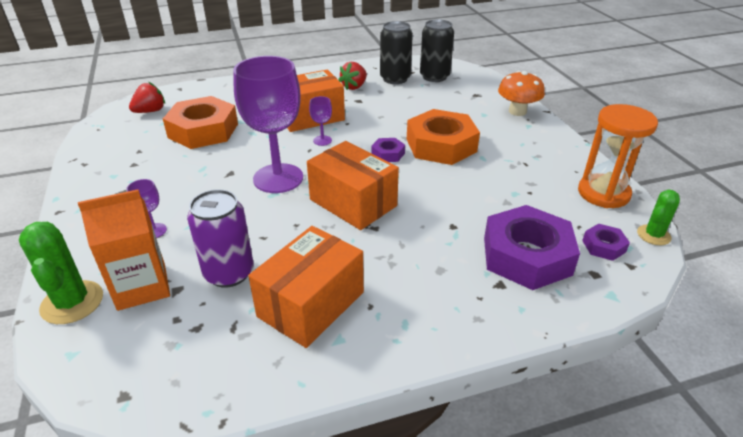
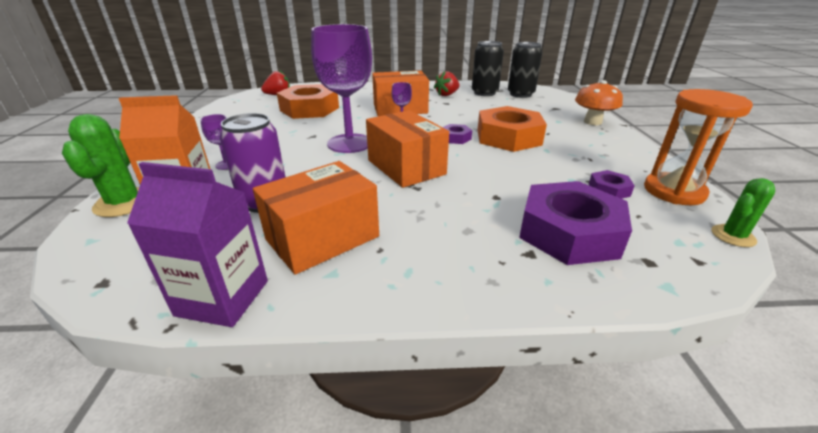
camera: 15 degrees right, 5 degrees down
(253, 385) = (223, 298): none -> purple carton
(604, 246) = (666, 237): purple nut -> purple nut (609, 190)

